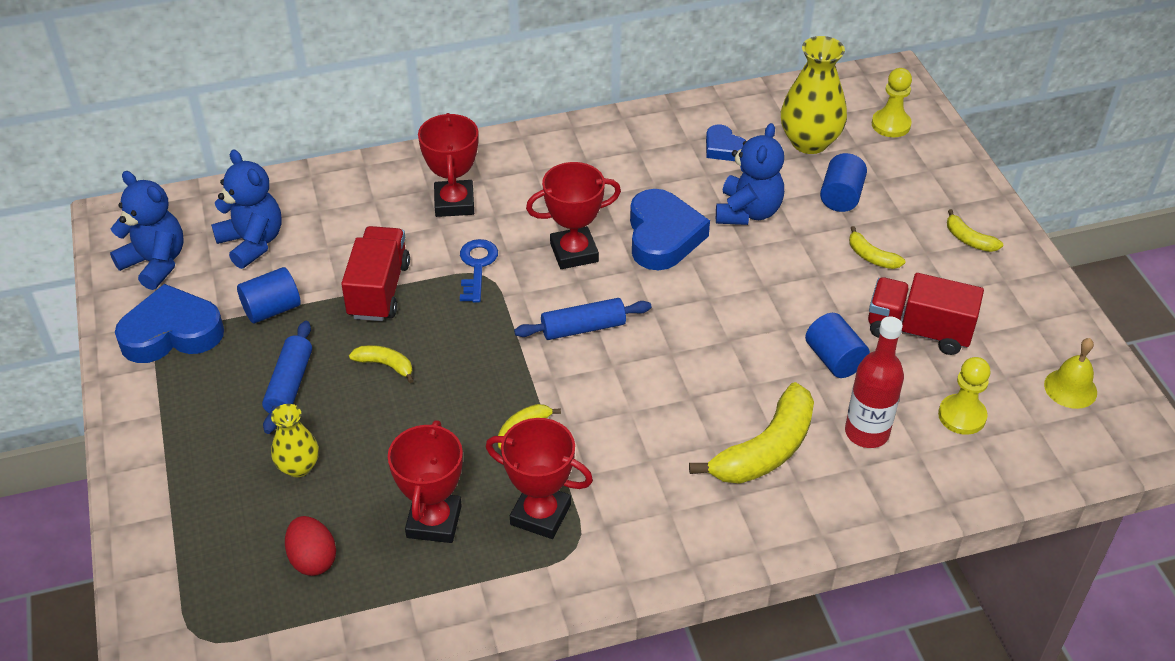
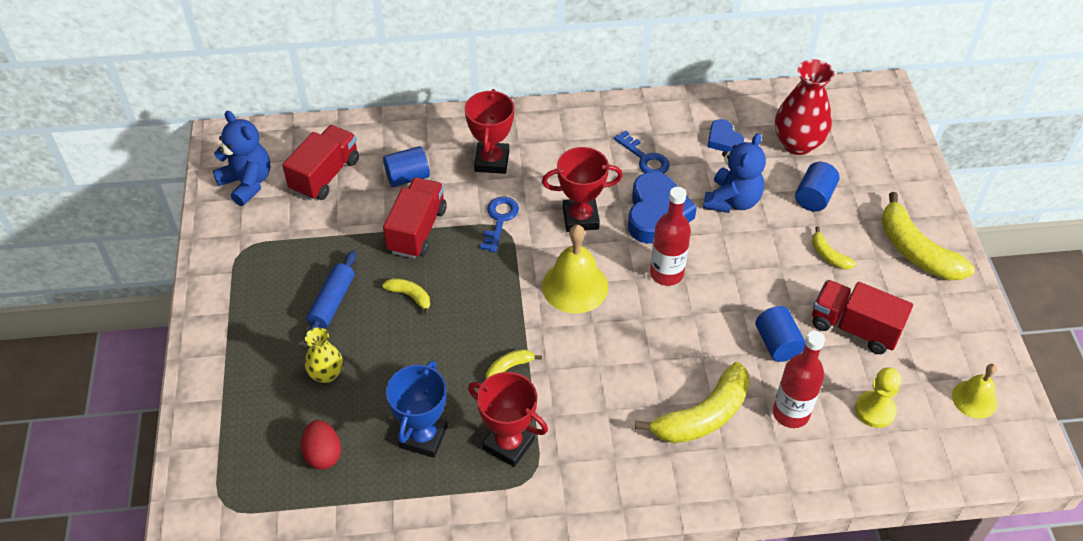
camera: 10 degrees right, 5 degrees up
(172, 333) = (249, 245): blue heart -> none
(252, 243) = (325, 175): blue teddy bear -> red truck
(272, 309) = (330, 235): blue cylinder -> blue cylinder (407, 177)
(434, 521) = (423, 437): red trophy -> blue trophy
(583, 328) = (575, 286): blue rolling pin -> yellow bell
(636, 178) = (645, 158): none -> blue key
(689, 300) = (666, 273): none -> red bottle
(809, 142) = (797, 143): yellow vase -> red vase
(891, 125) = (871, 136): yellow pawn -> none
(969, 239) = (916, 251): yellow banana -> yellow banana, size x2.06

